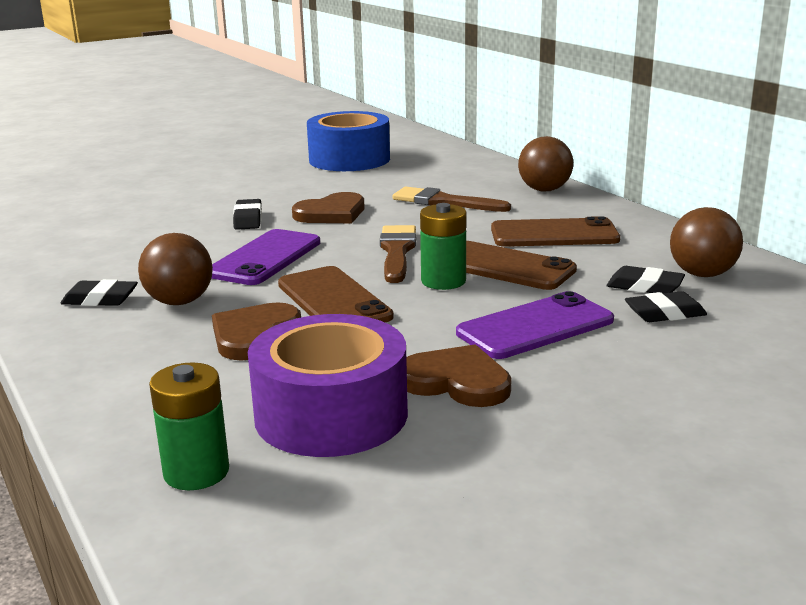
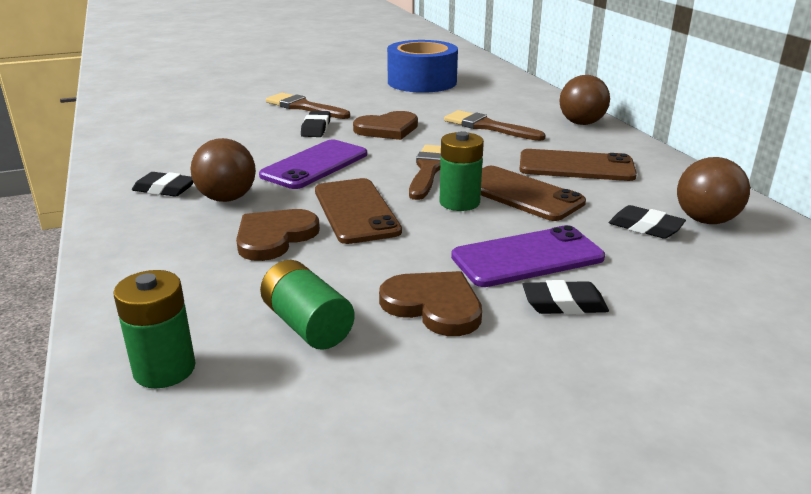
camera: 10 degrees right, 5 degrees up
(223, 197) = (304, 107): none -> brown brush
(331, 414) = (307, 325): purple tape -> green battery
(665, 313) = (657, 257): black eraser -> black eraser (564, 304)

